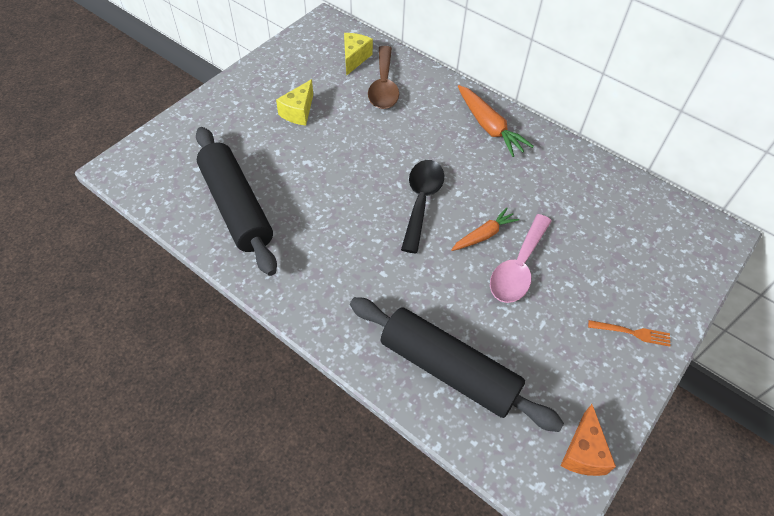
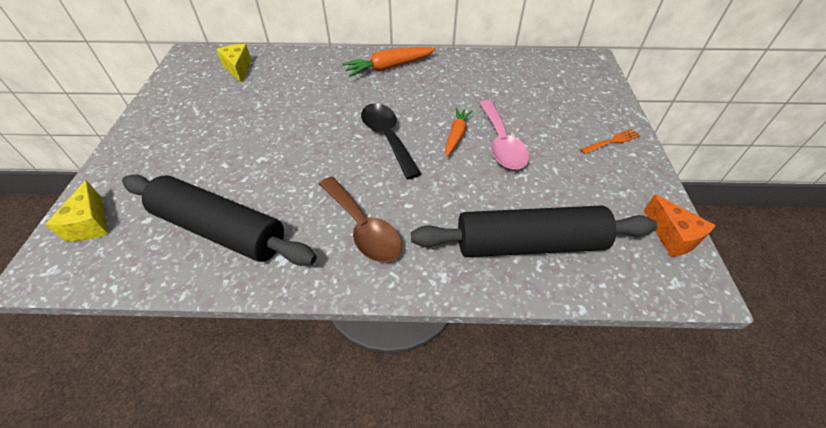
camera: 35 degrees left, 5 degrees down
(298, 112) = (219, 126): yellow cheese -> yellow cheese (90, 224)
(383, 86) = (281, 77): brown spoon -> brown spoon (363, 228)
(489, 127) = (389, 67): orange carrot -> orange carrot turned 135 degrees clockwise

